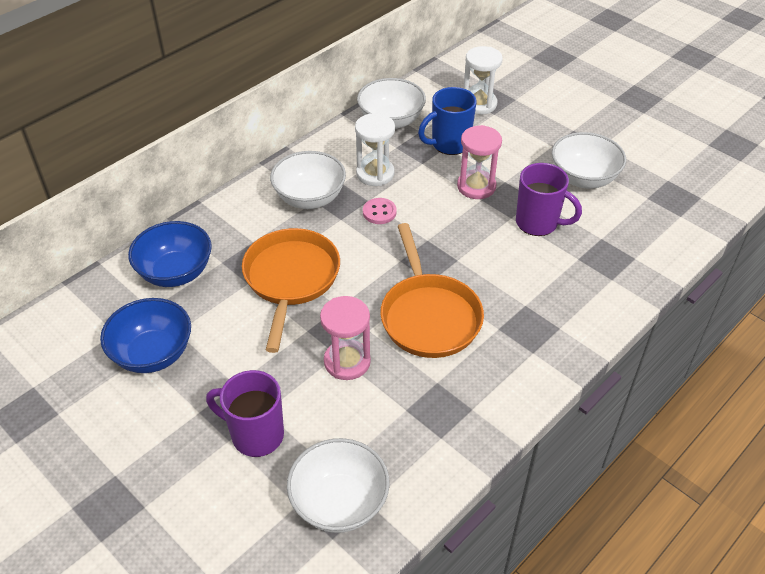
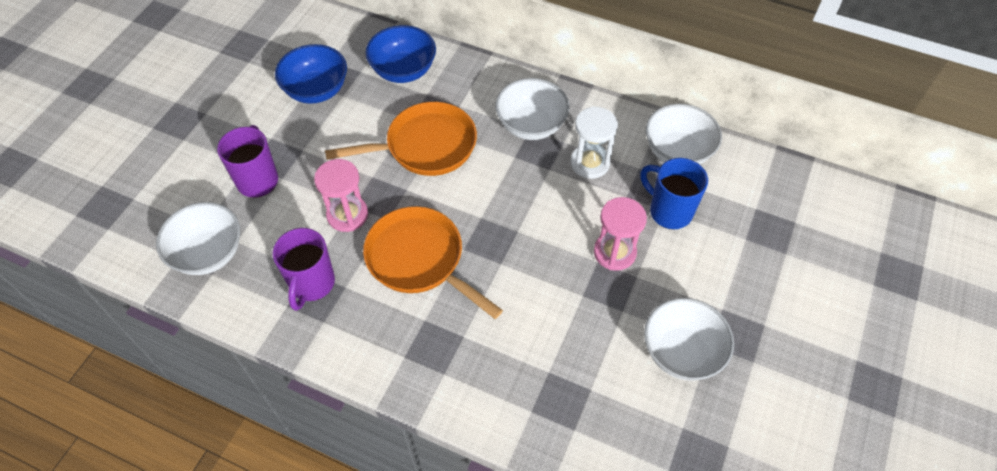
camera: 70 degrees right, 10 degrees up
(379, 212) = (537, 183): pink button -> none
(429, 316) = (419, 260): orange pan -> orange pan turned 75 degrees clockwise
(479, 104) = (754, 221): white hourglass -> none
(538, 223) = (585, 322): purple mug -> purple mug (312, 284)

